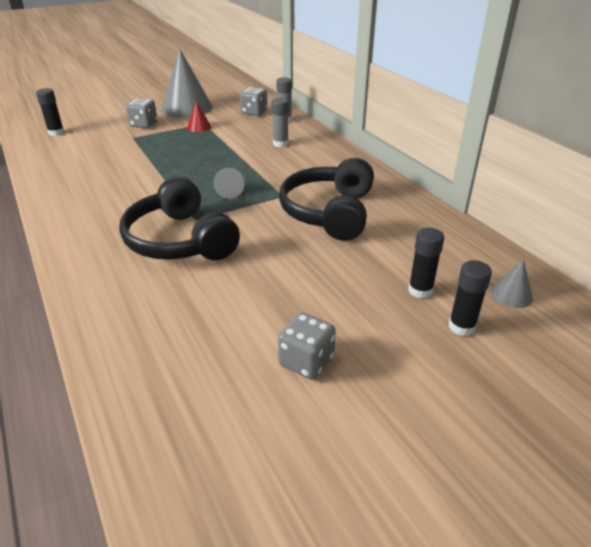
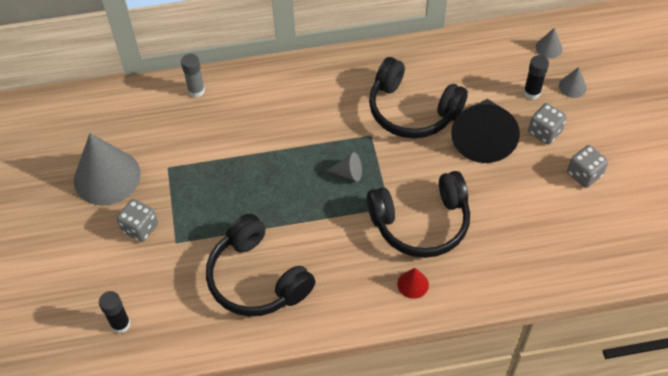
camera: 70 degrees left, 20 degrees up
(100, 171) = (256, 279): none -> black headphones
(199, 127) = (177, 173): red cone -> red cone (413, 284)
(254, 112) = (157, 113): grey dice -> grey dice (544, 132)
(280, 144) = (259, 110): grey glue stick -> none
(319, 263) = (483, 138): none -> black cone
(461, 327) = (572, 86): black glue stick -> grey cone

